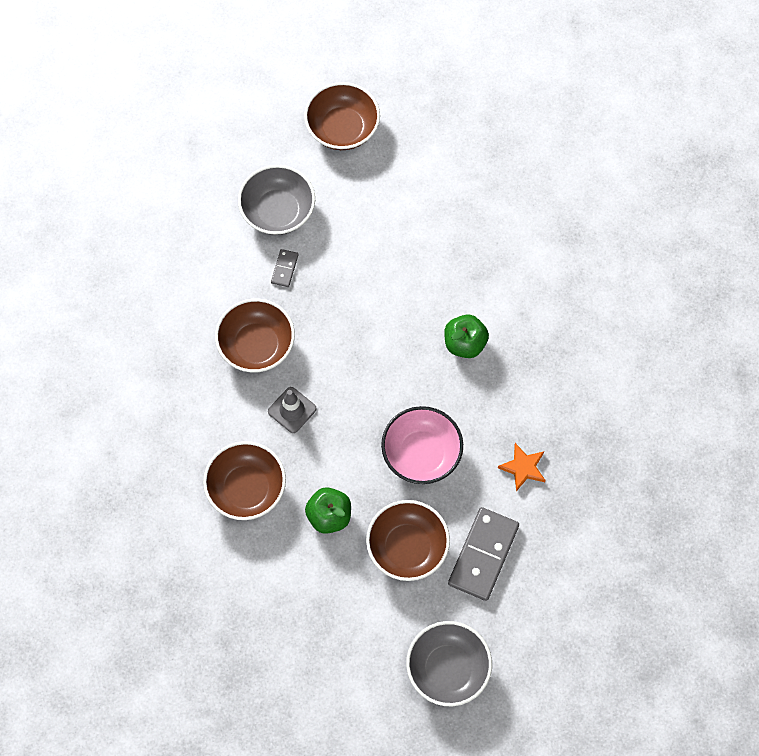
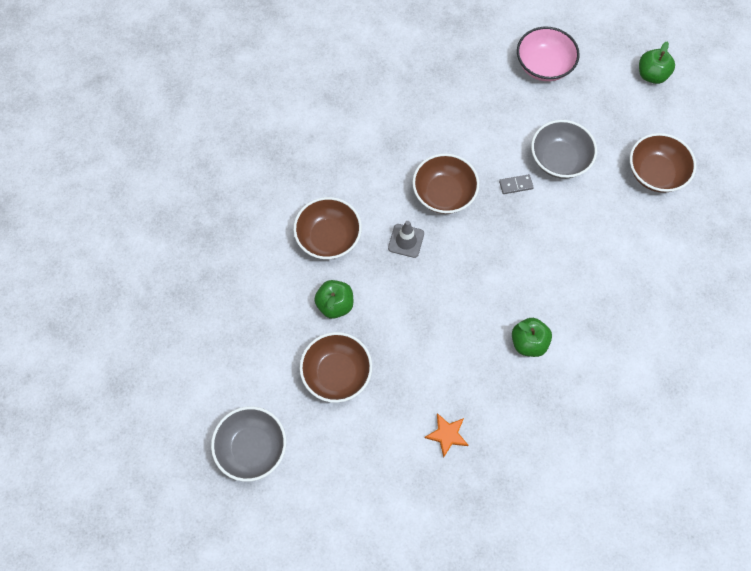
camera: 65 degrees right, 0 degrees up
(227, 70) = (651, 75): none -> green apple
(421, 454) = (418, 350): pink bowl -> pink bowl (543, 66)
(483, 555) = (358, 435): grey domino -> none

